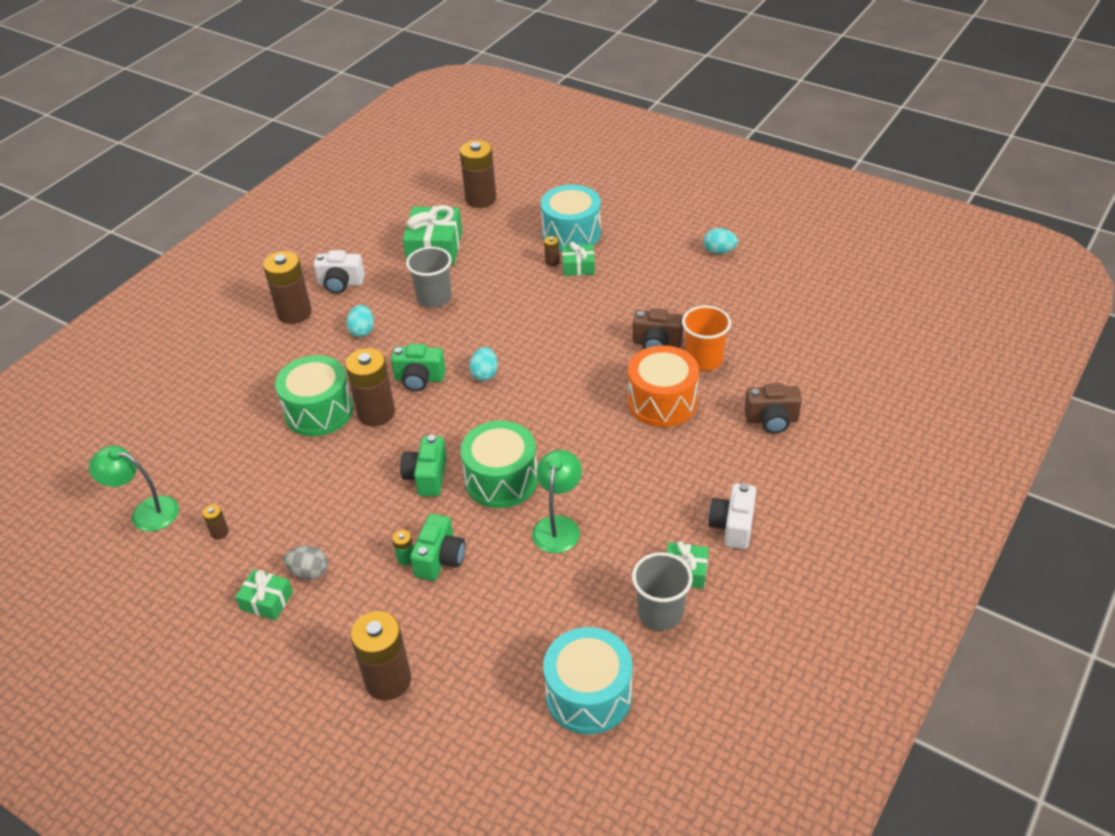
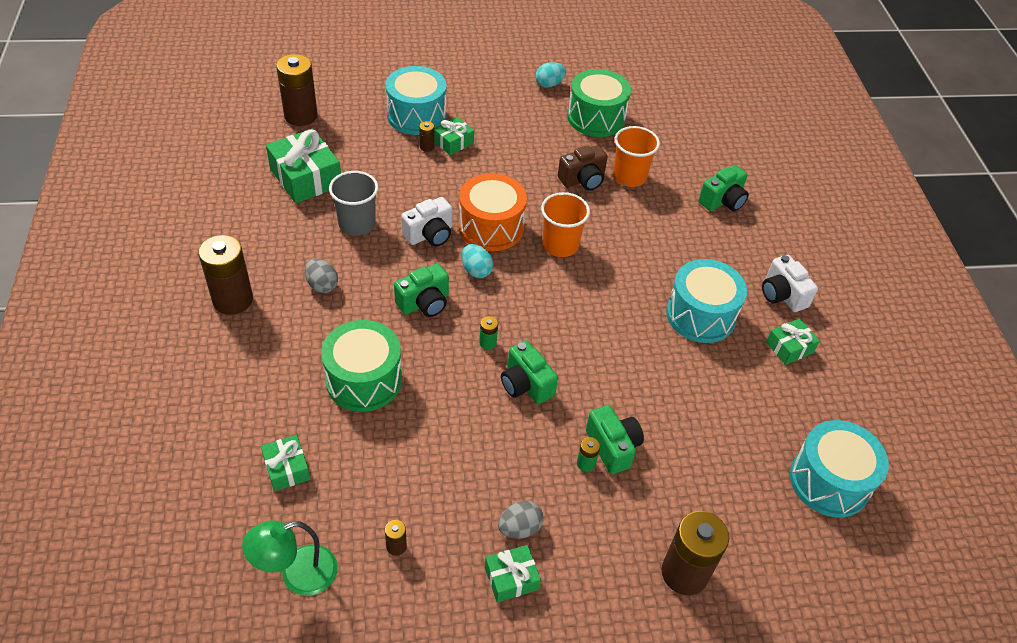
camera: 45 degrees left, 5 degrees up
(210, 442) = (287, 468): none -> green gift
(340, 283) = (249, 250): white camera -> white camera (430, 234)
(362, 331) = (322, 285): turquoise egg -> grey egg
(376, 413) = (419, 353): brown battery -> none
(433, 431) = (488, 343): none -> green battery
(501, 480) = (587, 352): green drum -> green drum (596, 118)
(558, 526) = (669, 365): green lamp -> none
(575, 387) = (560, 245): none -> orange cup
(633, 502) = (700, 315): none -> turquoise drum
(660, 613) = (807, 388): grey cup -> none
(662, 402) = (636, 225): orange drum -> orange drum (491, 227)
(771, 420) = (722, 201): brown camera -> green camera

